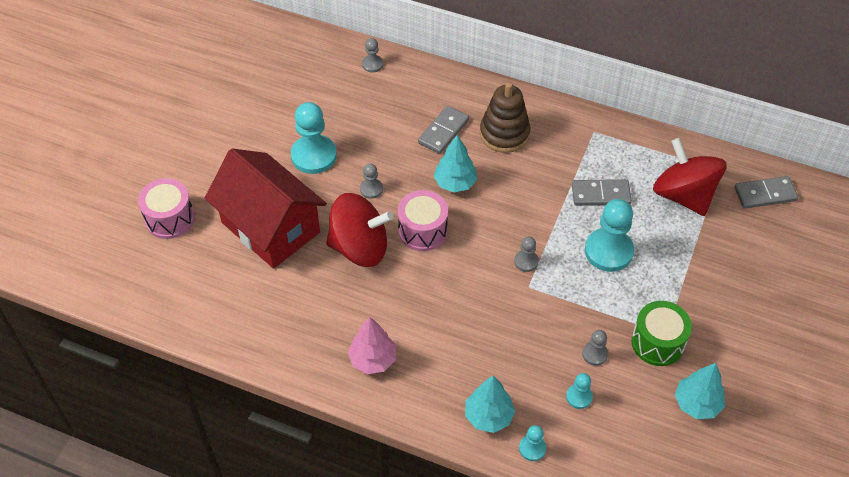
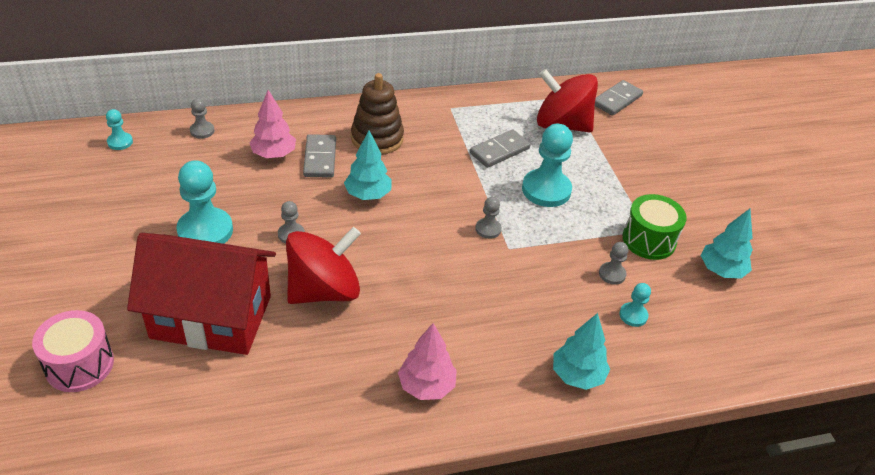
camera: 40 degrees left, 10 degrees down
(410, 111) = (274, 154): none -> pink tree
(422, 230) = (373, 247): pink drum -> none
(532, 448) = (638, 381): turquoise pawn -> turquoise pawn (120, 142)

